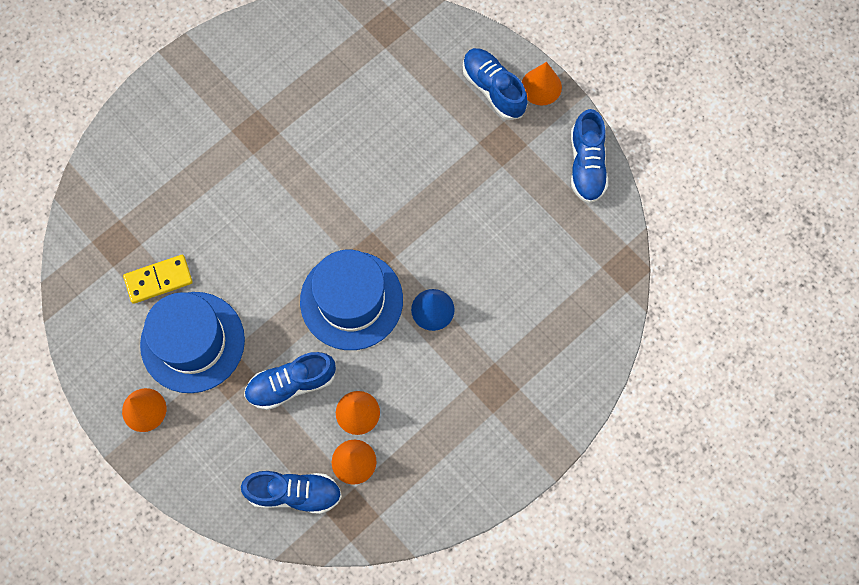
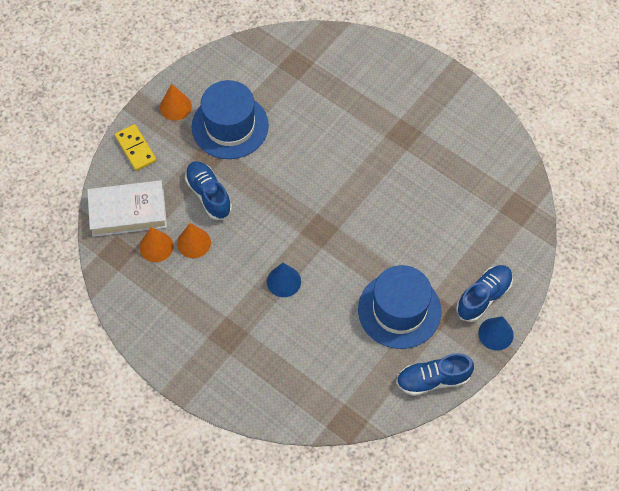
camera: 80 degrees right, 10 degrees down
(158, 280) = (273, 96): yellow domino -> yellow domino (136, 149)
(294, 493) = (128, 212): blue shoe -> white book
(351, 300) = (280, 223): blue hat -> blue hat (399, 310)
(541, 86) = (495, 334): orange cone -> blue cone

